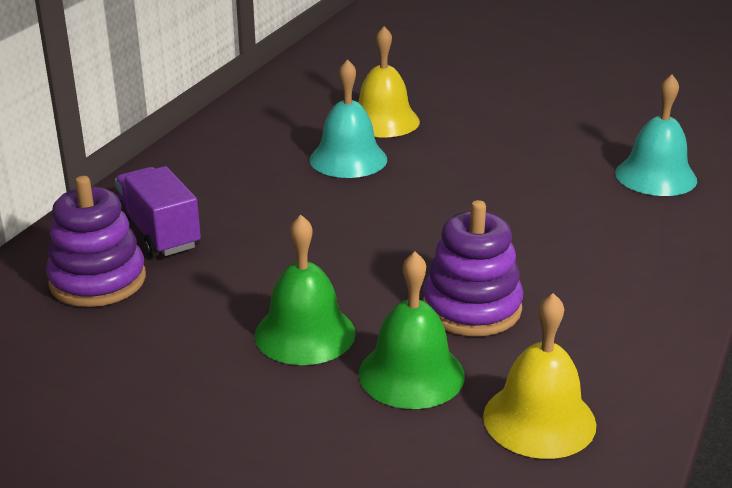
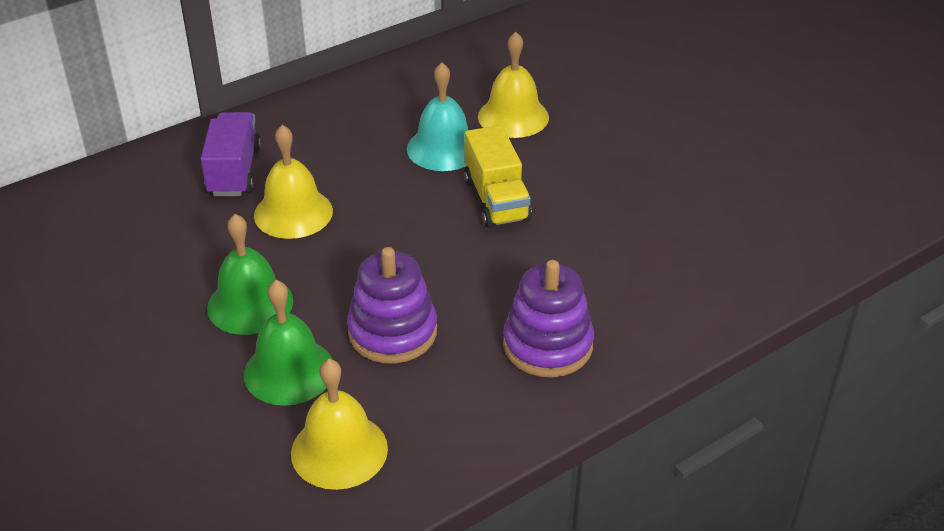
camera: 30 degrees right, 10 degrees up
(98, 280) = (156, 200): purple stacking toy -> purple stacking toy (547, 345)
(261, 247) = (293, 213): none -> yellow bell
(441, 182) = (496, 199): none -> yellow truck
(655, 176) = (695, 262): turquoise bell -> none

